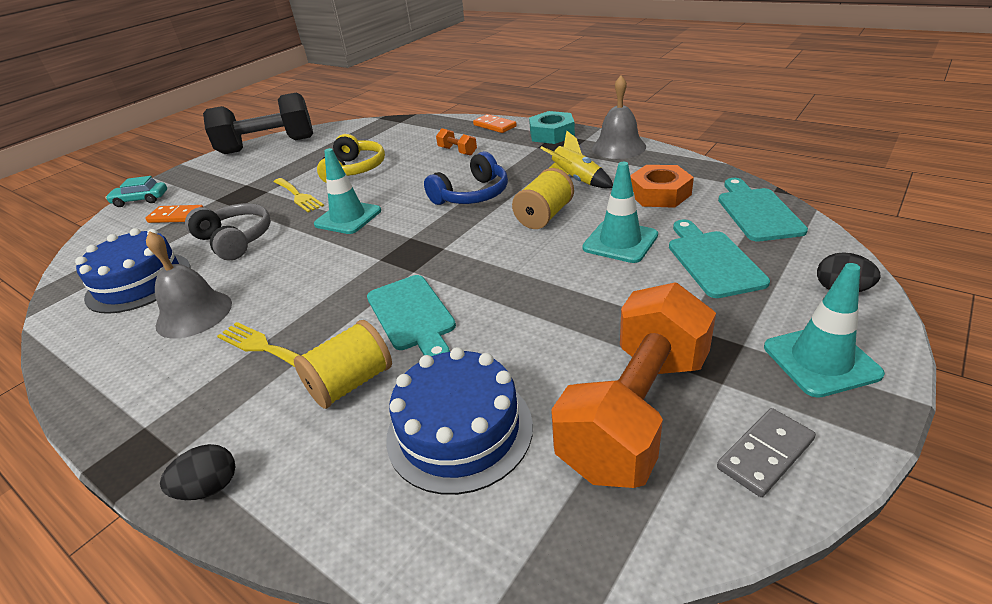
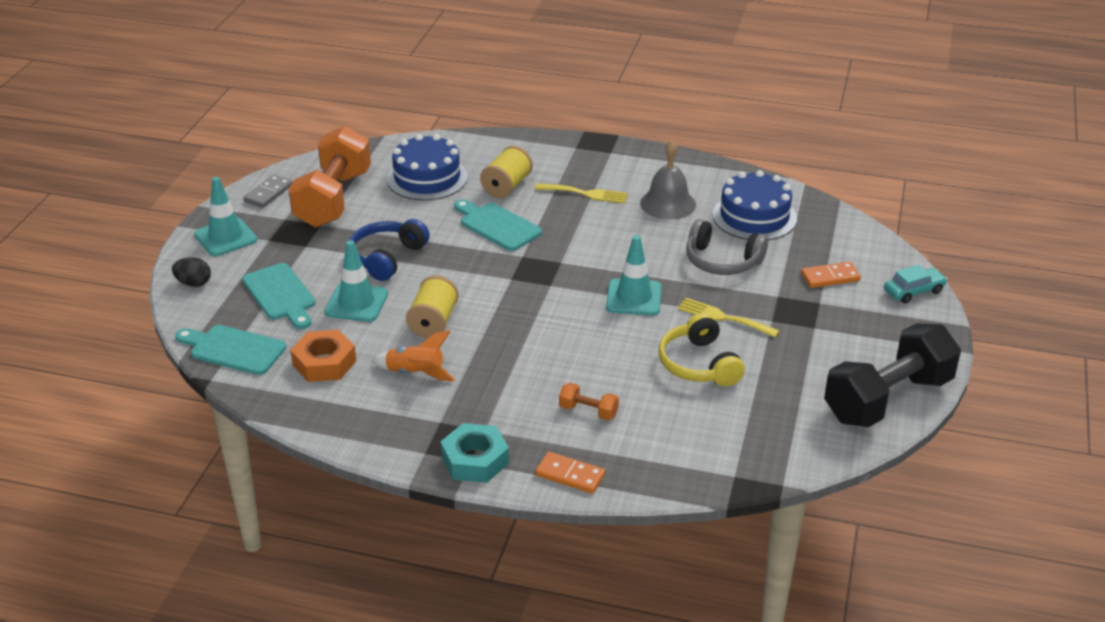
camera: 155 degrees right, 0 degrees up
(209, 488) = (541, 141): black egg -> none
(472, 195) = (522, 341): blue headphones -> blue headphones (387, 258)
(576, 180) = (415, 373): yellow rocket -> orange rocket
(618, 147) = (377, 438): grey bell -> none
(757, 212) = (233, 349): turquoise cutting board -> turquoise cutting board turned 135 degrees clockwise

